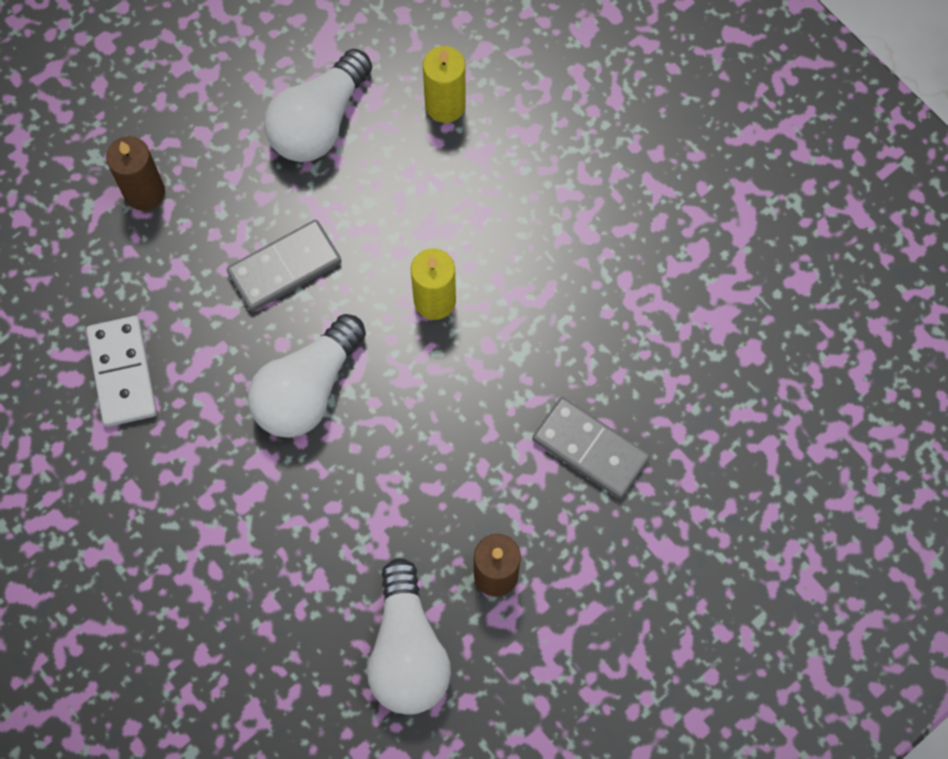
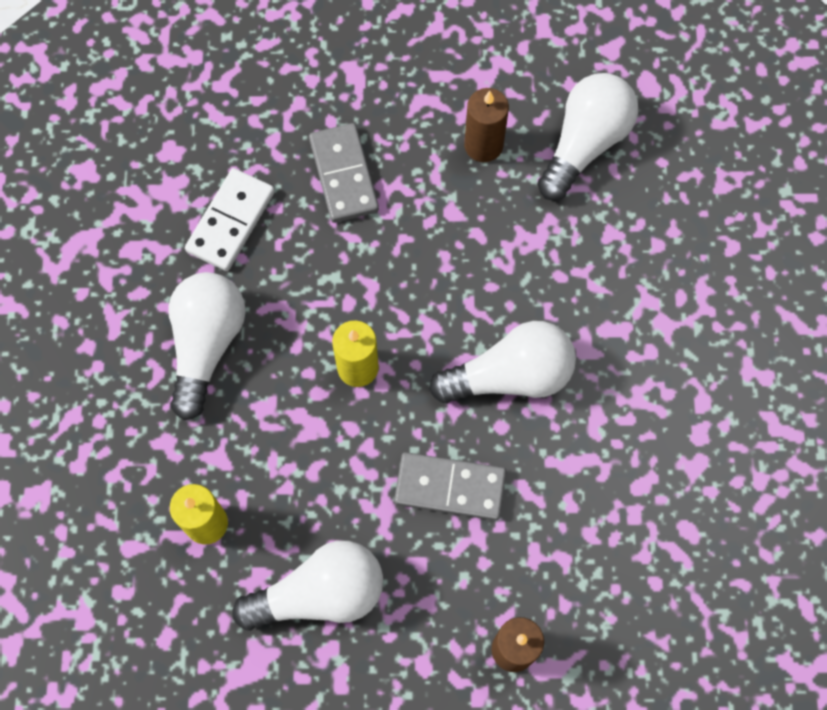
camera: 140 degrees left, 0 degrees up
(123, 373) = (643, 502): white domino -> white domino (230, 221)
(568, 225) = (206, 345): none -> white light bulb

